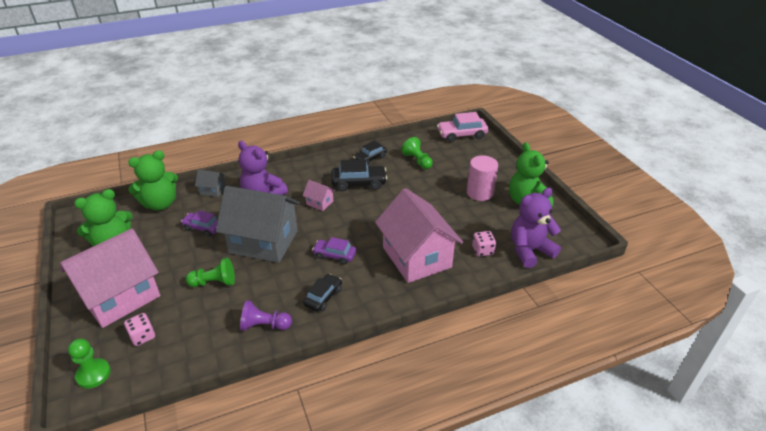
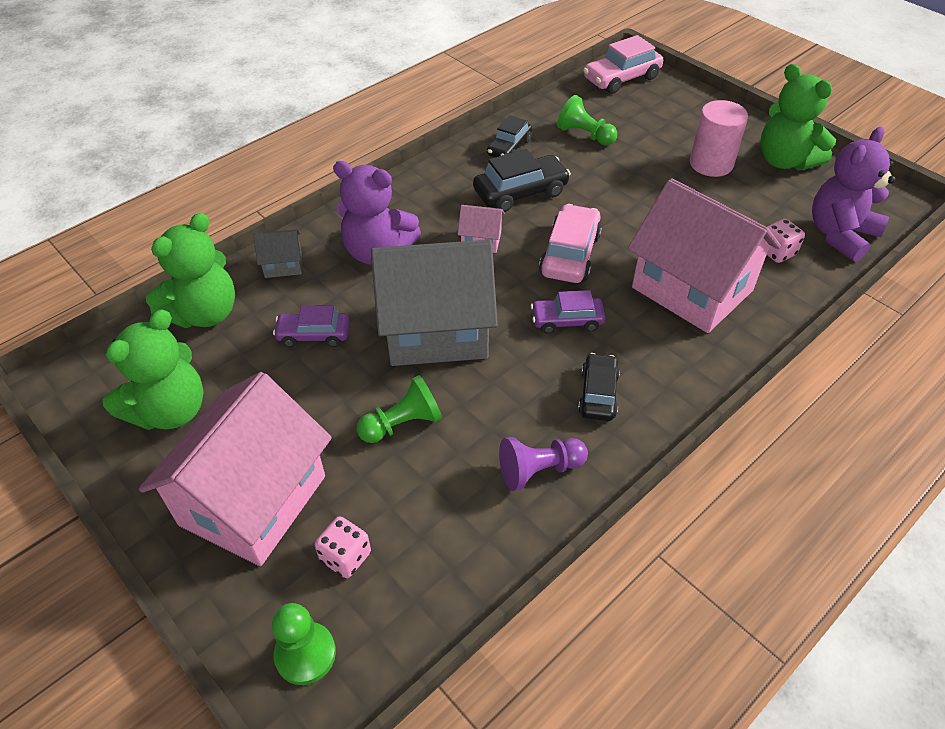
camera: 20 degrees left, 10 degrees up
(362, 222) = (570, 254): none -> pink car

